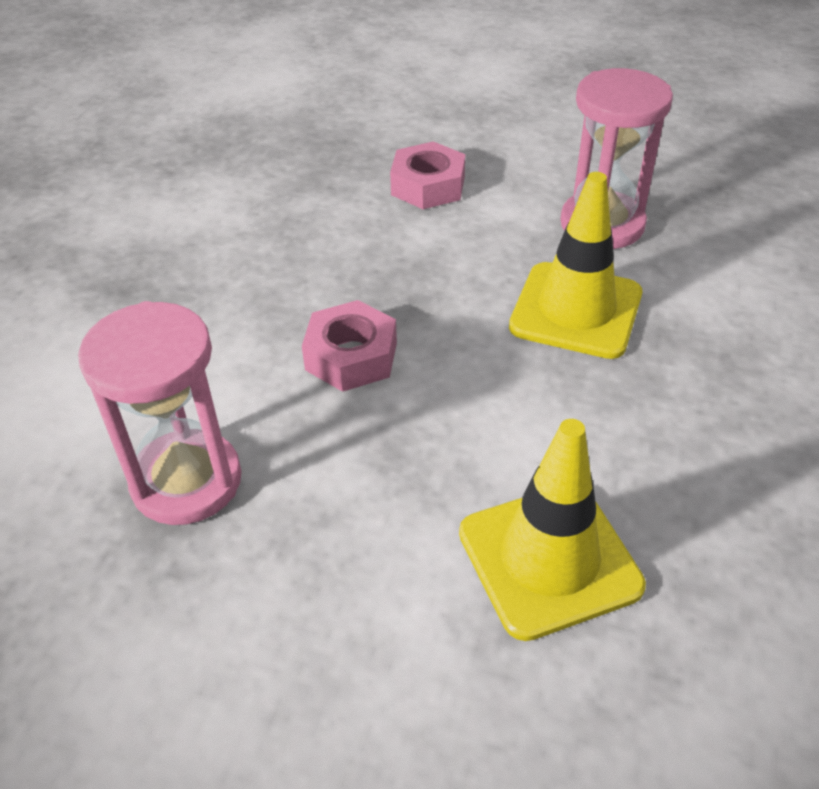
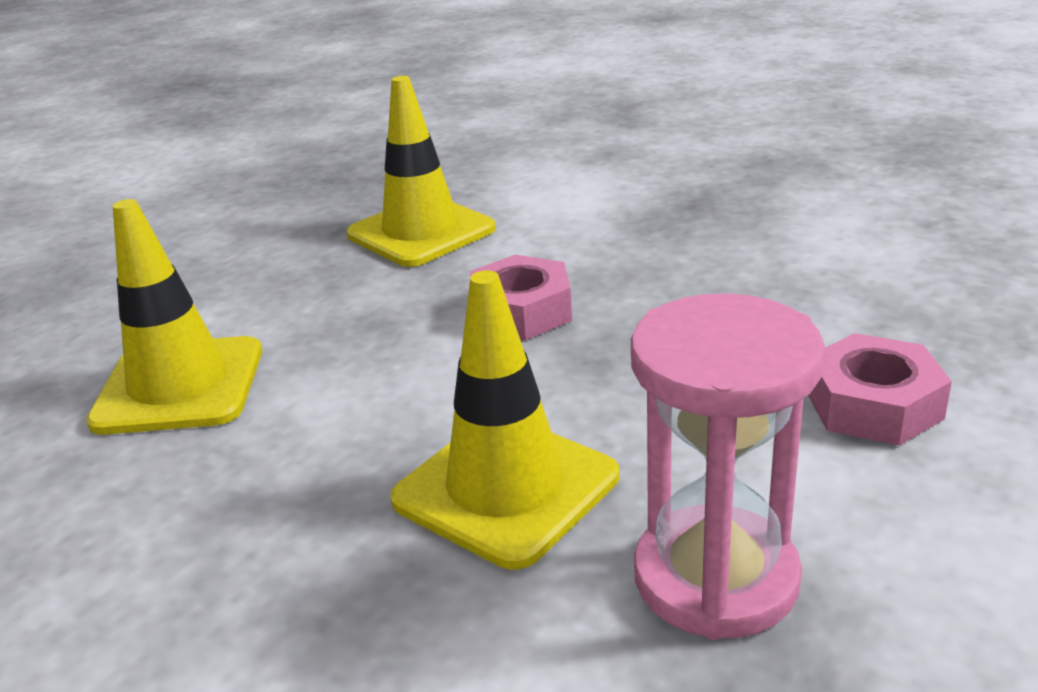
camera: 110 degrees right, 15 degrees down
(186, 481) = (421, 232): pink hourglass -> yellow traffic cone

